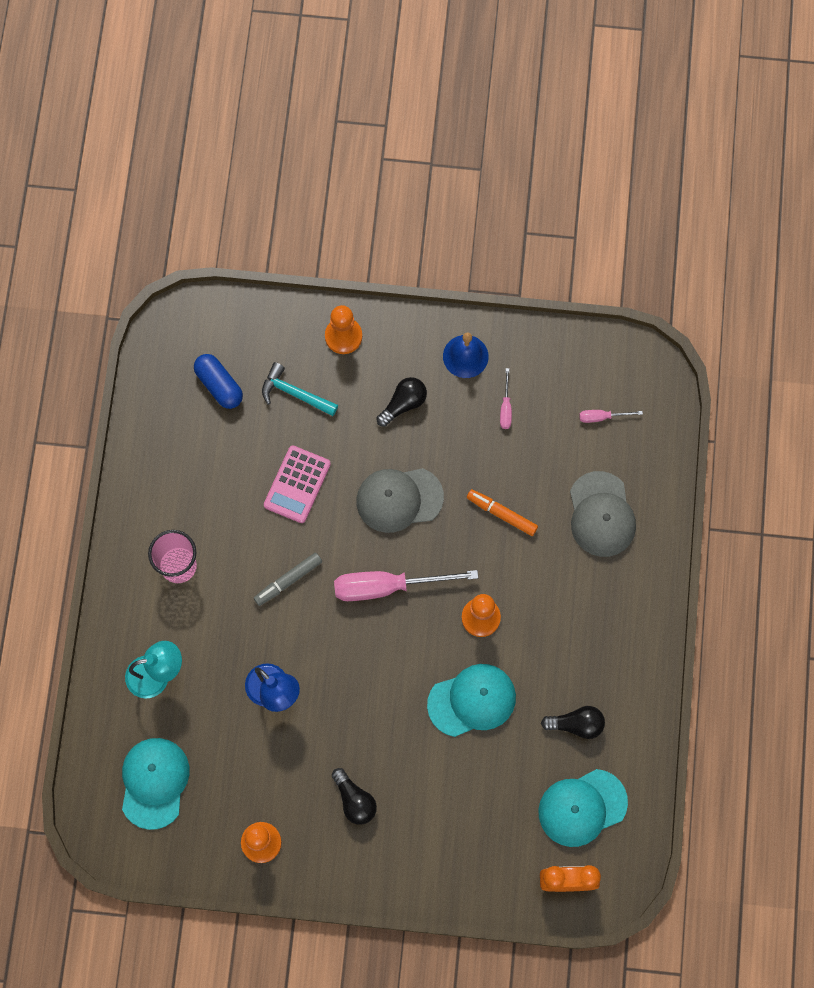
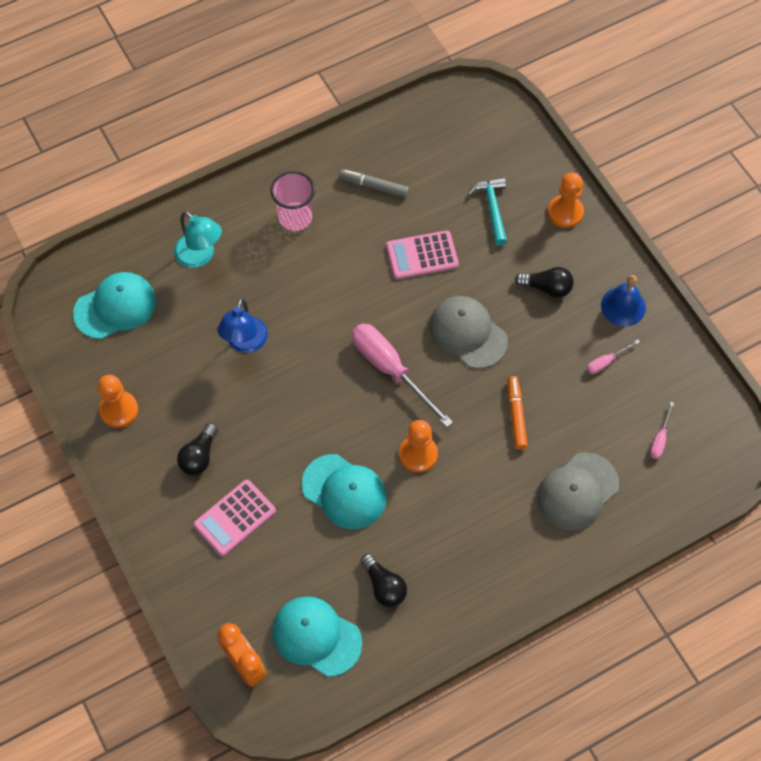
camera: 55 degrees right, 10 degrees down
(219, 385) = (456, 156): blue capsule -> none
(288, 580) = (341, 297): grey marker -> grey marker (374, 186)
(433, 807) = (235, 518): none -> pink calculator
(602, 417) = (660, 439): pink screwdriver -> pink screwdriver turned 120 degrees counterclockwise

